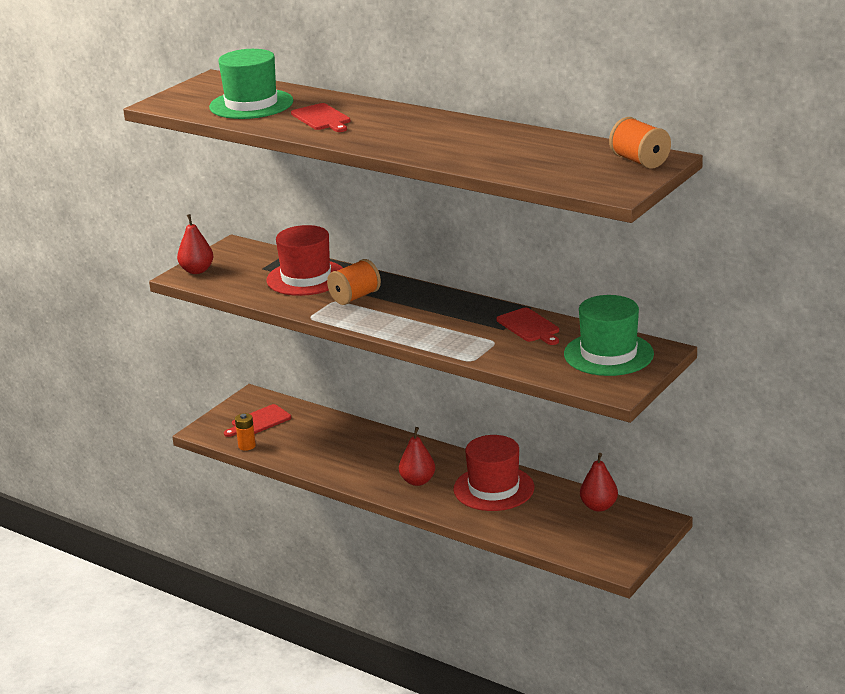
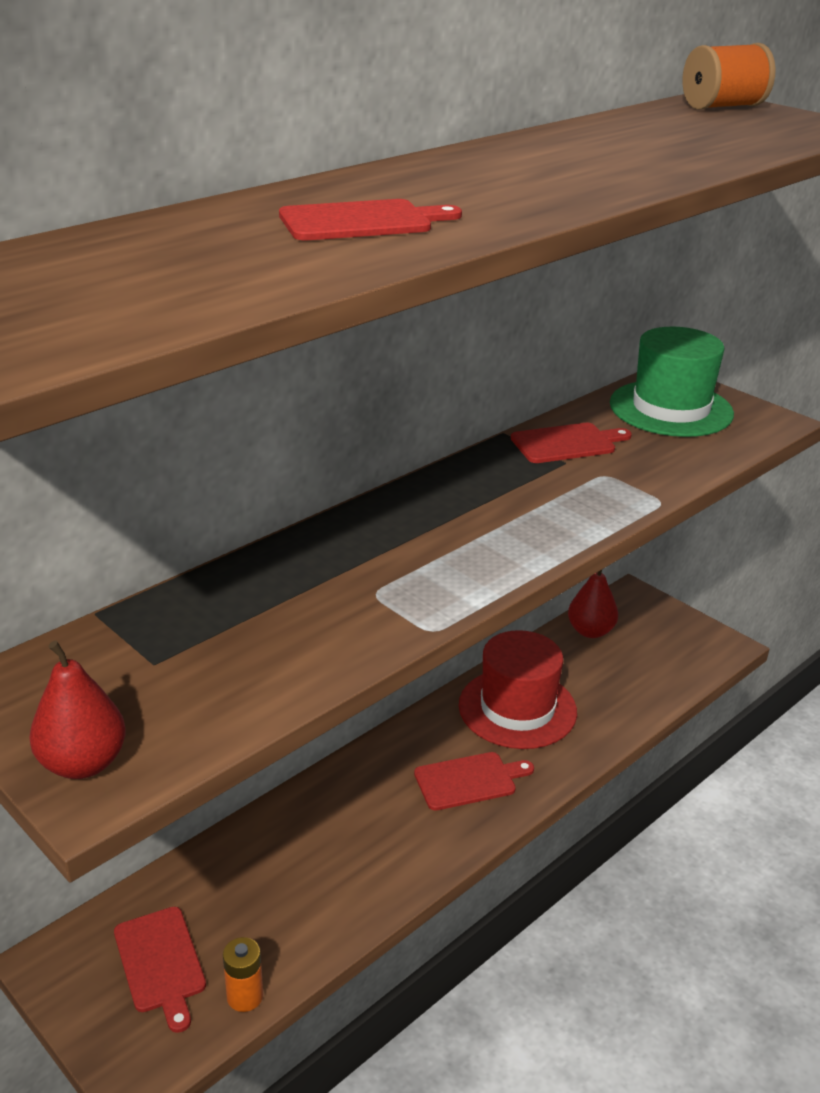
camera: 80 degrees left, 5 degrees up
(251, 104) = (183, 265): green hat -> none
(306, 278) = (249, 613): red hat -> none
(355, 297) = (375, 570): orange spool -> none
(417, 481) = (469, 780): red pear -> red cutting board

